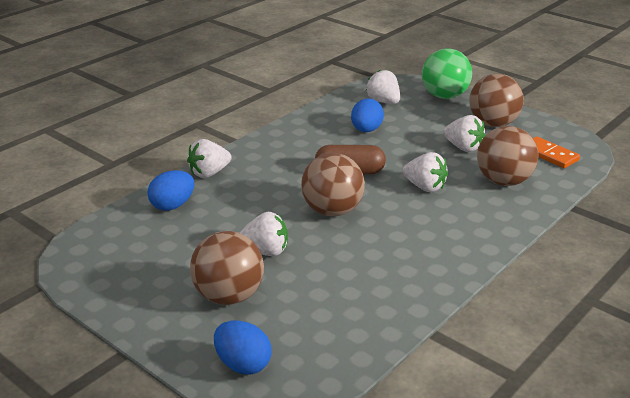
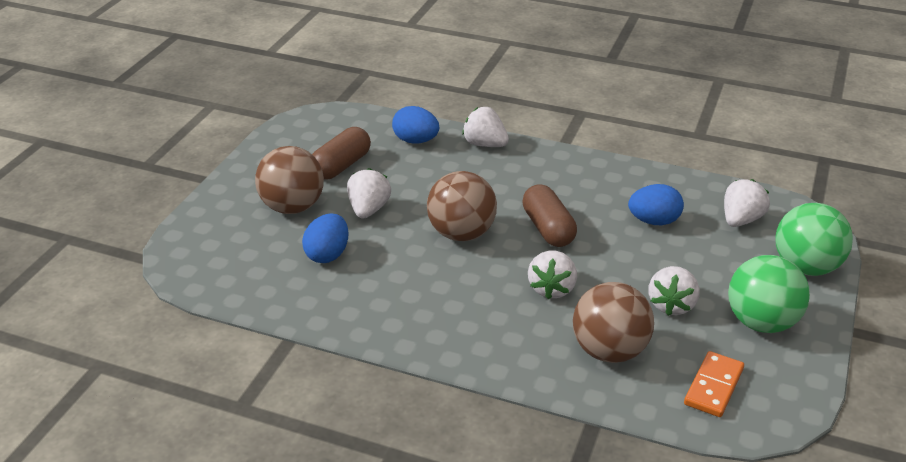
camera: 70 degrees right, 5 degrees up
(179, 254) = (341, 166): none -> brown capsule
(243, 364) = (206, 237): blue egg -> blue egg (327, 254)
(265, 251) = (368, 210): white strawberry -> white strawberry turned 150 degrees counterclockwise
(493, 124) = (761, 322): brown ball -> green ball

